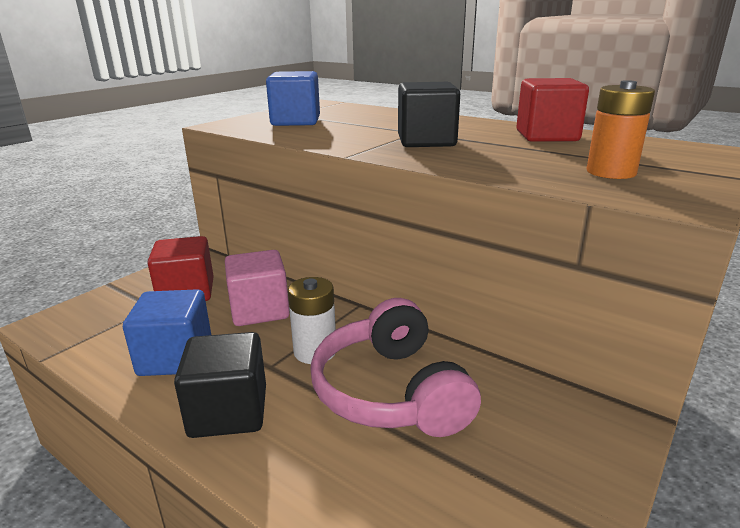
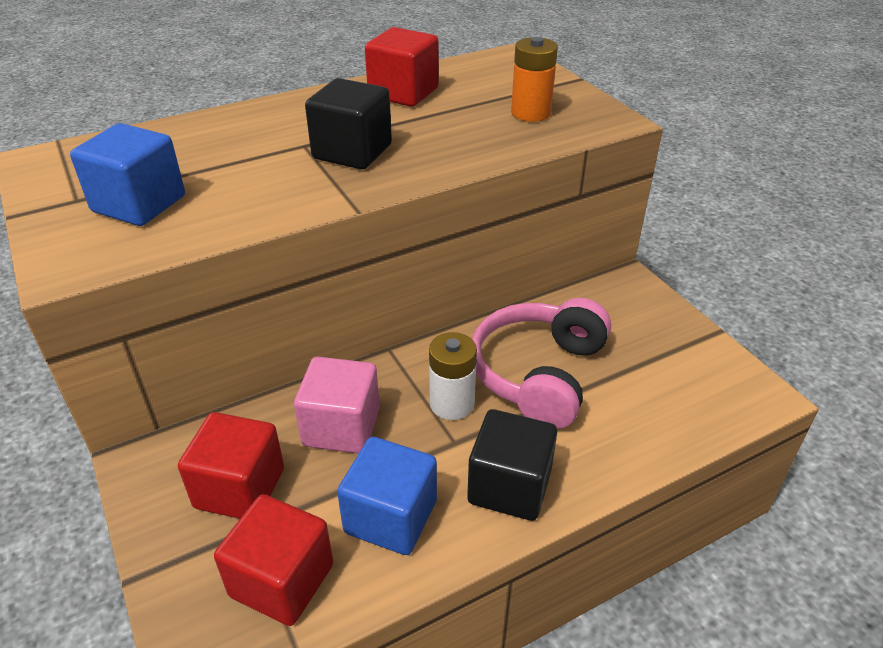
camera: 65 degrees left, 15 degrees up
(110, 331) = (282, 580): none -> red cube
(391, 391) = (538, 374): pink headphones -> pink headphones turned 105 degrees clockwise

